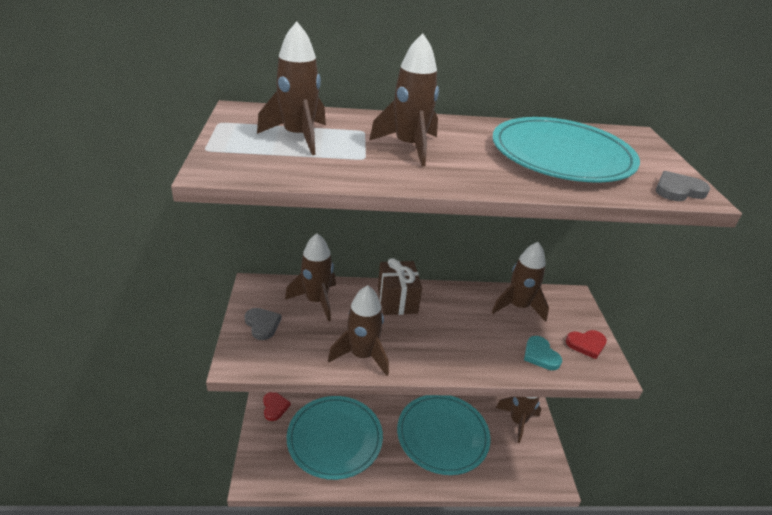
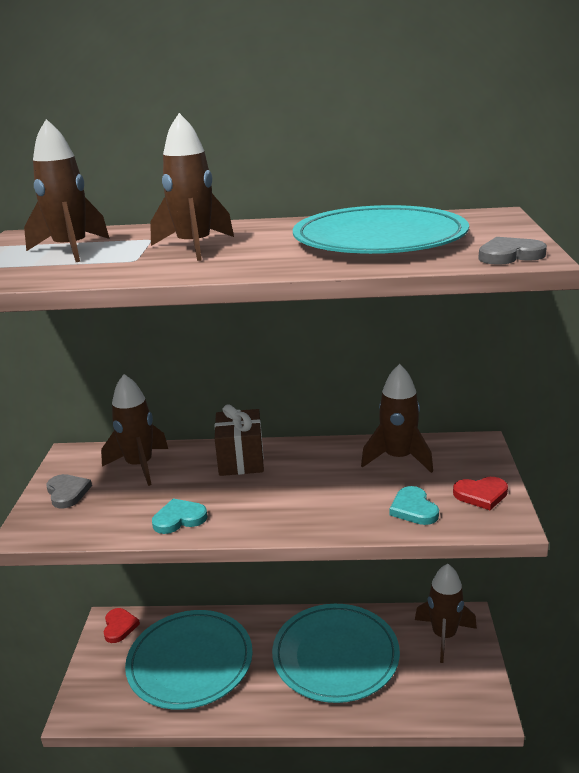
camera: 10 degrees right, 10 degrees down
(362, 355) = (179, 519): brown rocket -> turquoise heart

